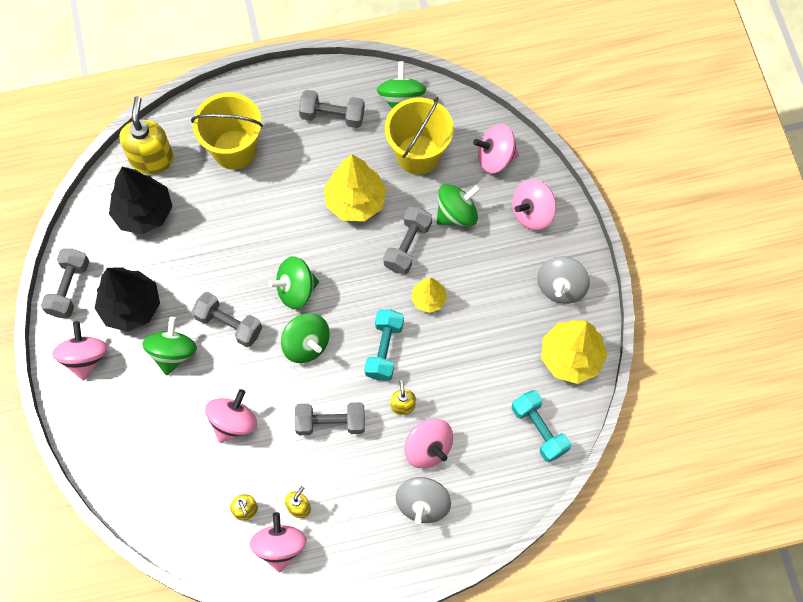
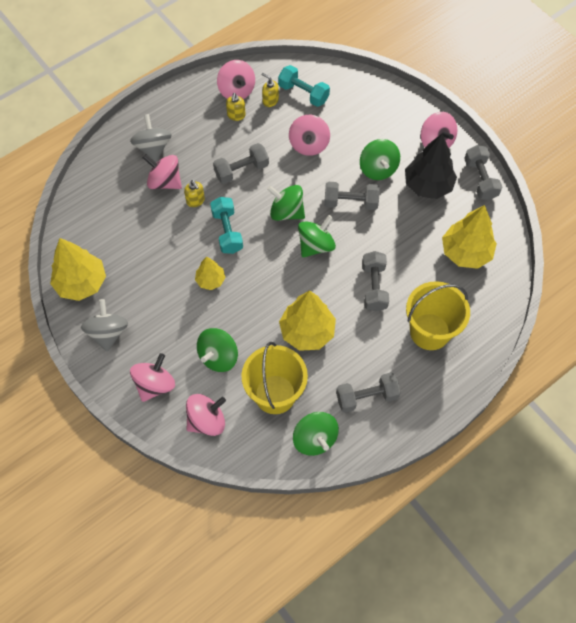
camera: 155 degrees right, 5 degrees down
(144, 212) = (465, 252): black tree -> yellow tree
(152, 159) = (489, 295): yellow soap dispenser -> none
(407, 246) = (246, 314): grey dumbbell -> grey dumbbell (374, 287)
(539, 430) = (88, 224): turquoise dumbbell -> turquoise dumbbell (303, 93)

